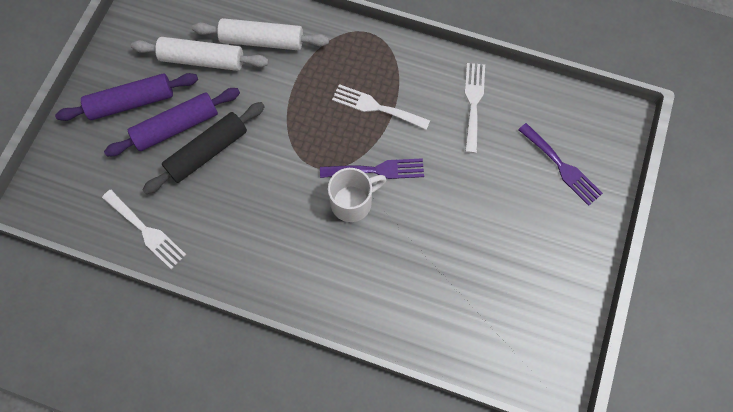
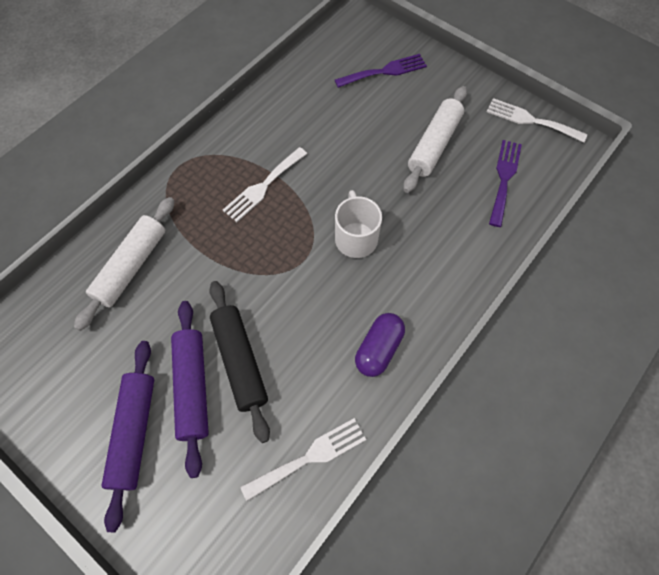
camera: 70 degrees left, 5 degrees down
(202, 60) = (121, 335): white rolling pin -> white rolling pin (434, 145)
(251, 255) = (378, 349): none -> purple capsule
(377, 170) = (330, 207): purple fork -> purple fork (504, 178)
(473, 103) = (296, 110): white fork -> white fork (531, 120)

